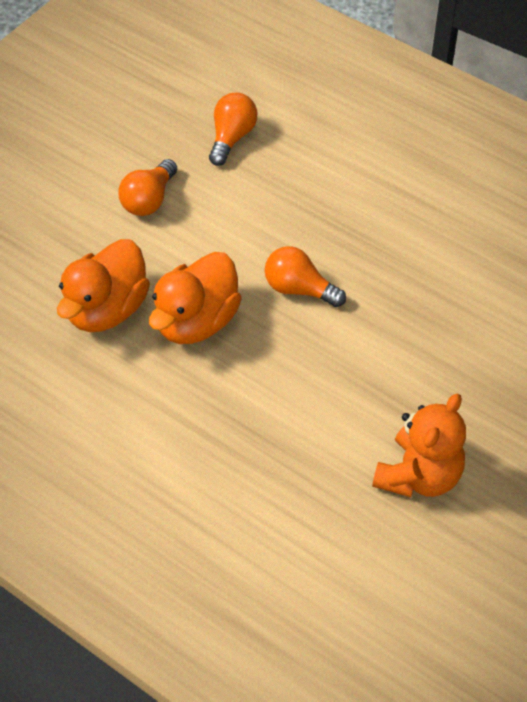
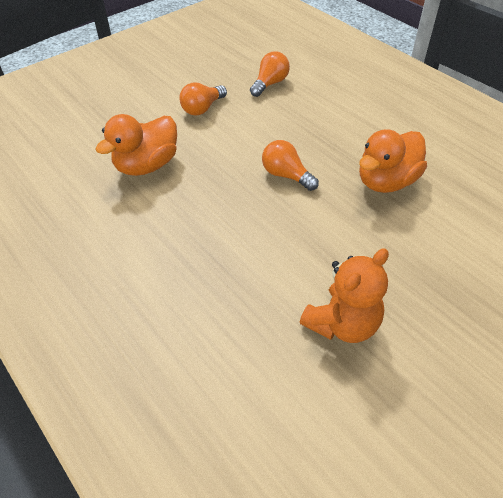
camera: 15 degrees right, 5 degrees down
(196, 321) = (205, 183): orange duck -> orange duck (386, 181)

